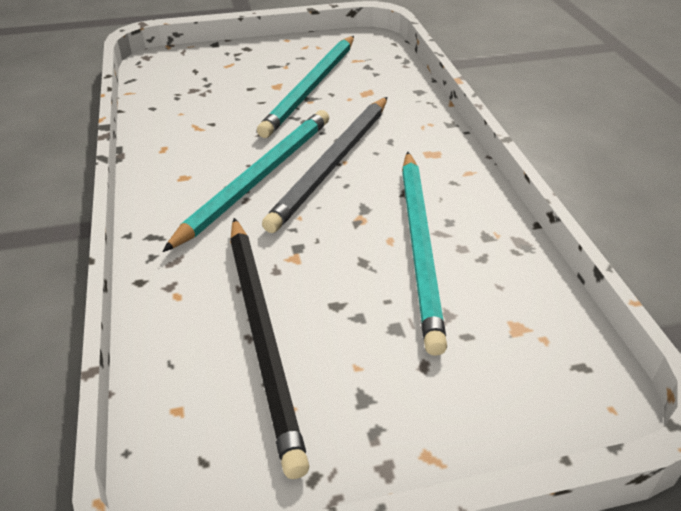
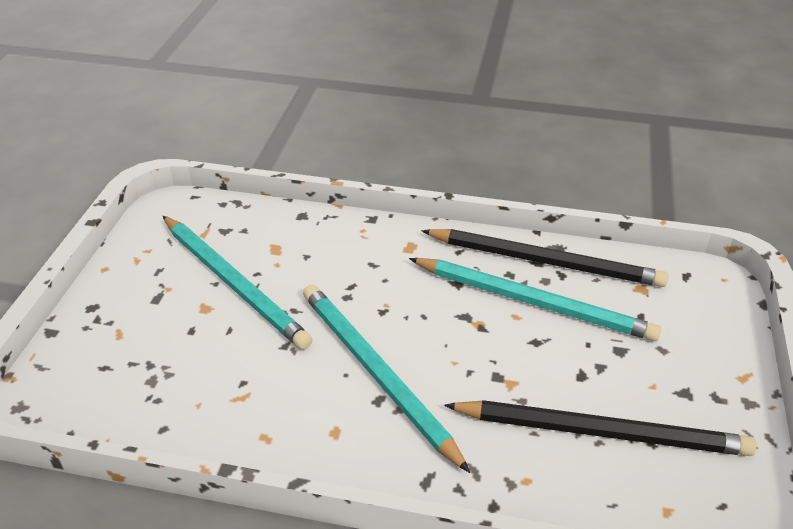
camera: 65 degrees left, 0 degrees up
(332, 164) = (386, 313): grey pencil -> none
(492, 241) = (545, 261): none -> black pencil

